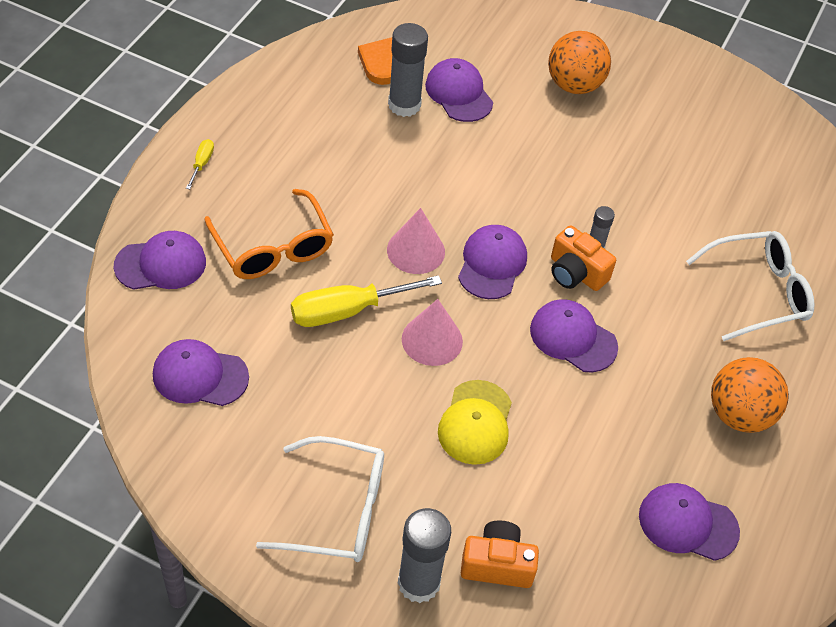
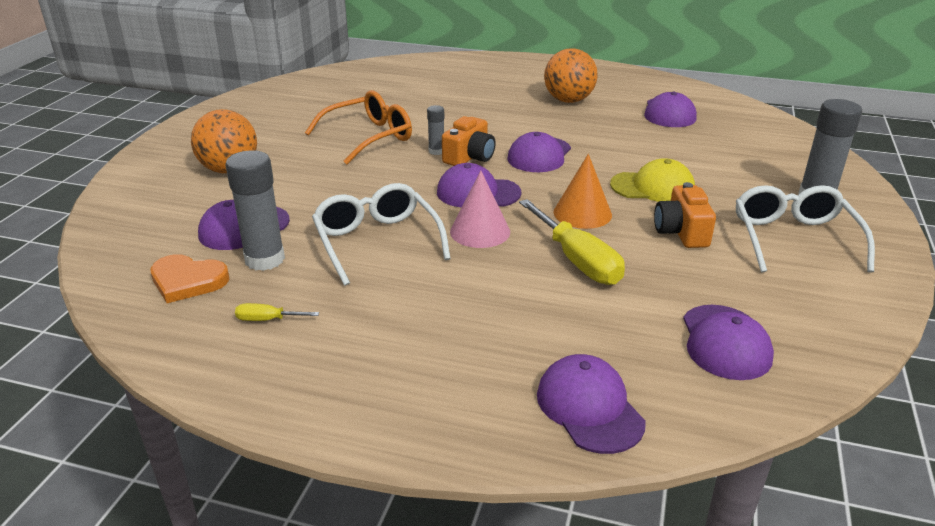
camera: 95 degrees left, 20 degrees down
(202, 163) = (398, 405): yellow screwdriver -> yellow screwdriver (268, 320)
(273, 248) = (518, 320): orange glasses -> orange glasses (369, 137)
(432, 340) = (582, 213): pink cone -> orange cone
(497, 564) = (767, 170): orange camera -> orange camera (681, 232)
(758, 292) = (455, 96): white glasses -> white glasses (377, 242)

